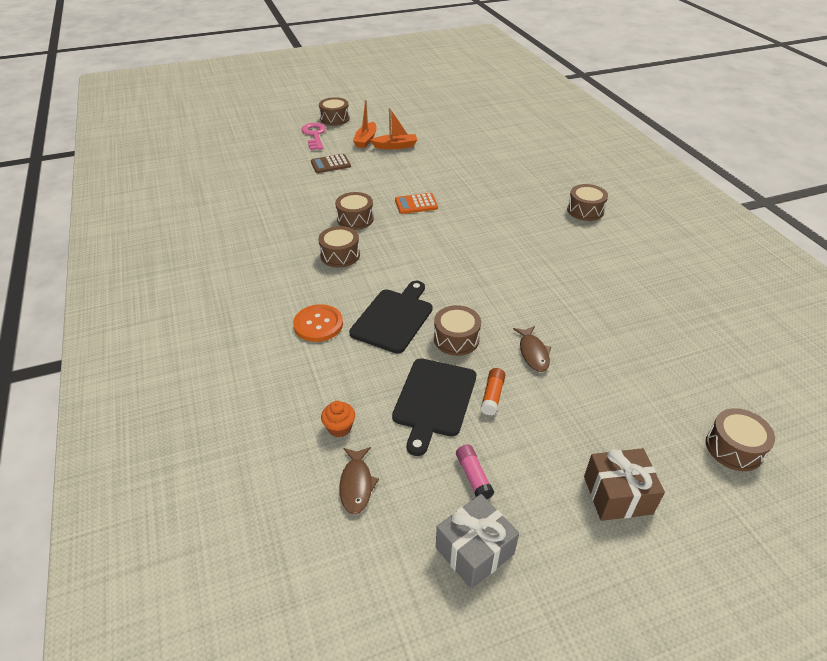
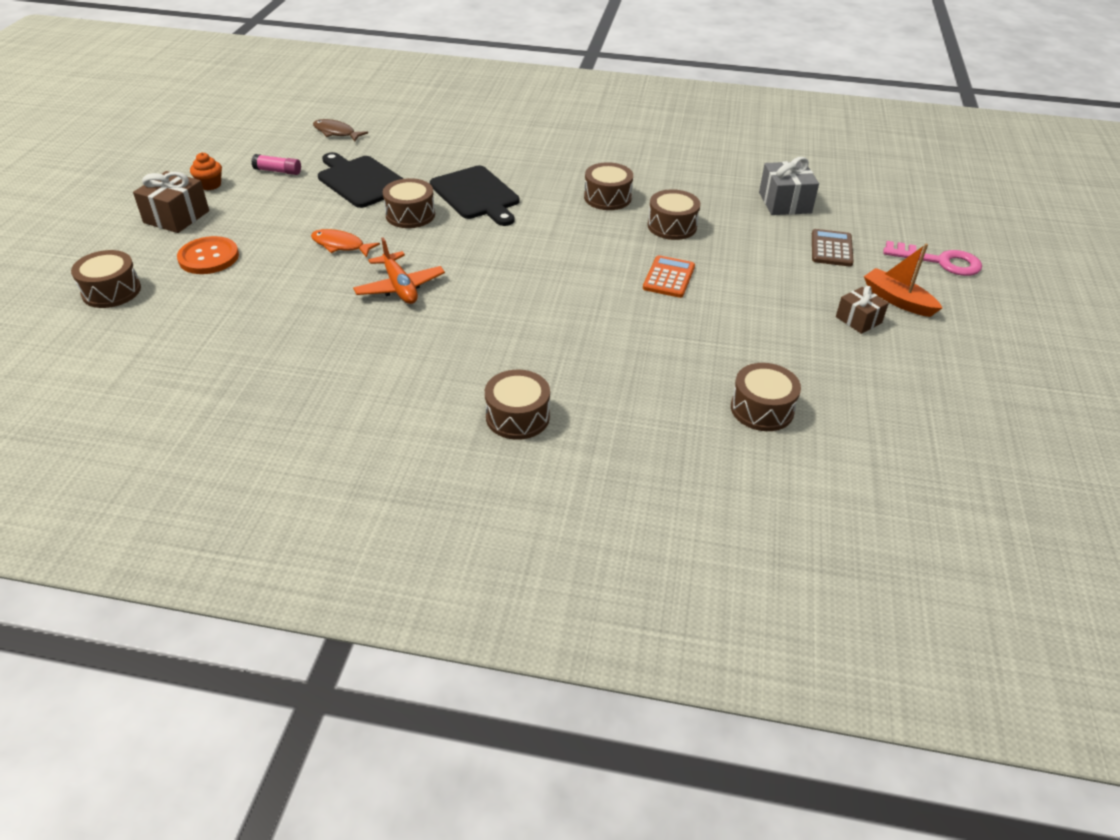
camera: 120 degrees right, 0 degrees up
(318, 324) = (512, 160): orange button -> orange button (208, 257)
(334, 119) = (998, 296): brown drum -> brown drum (762, 409)
(339, 428) = (389, 139): orange cupcake -> orange cupcake (210, 185)
(395, 146) = (858, 320): orange boat -> brown gift
(474, 551) = (234, 153): grey gift -> grey gift (785, 203)
(492, 396) = (328, 206): orange glue stick -> none
(533, 353) = (341, 245): brown fish -> orange fish
(542, 297) = (400, 287): none -> orange plane

